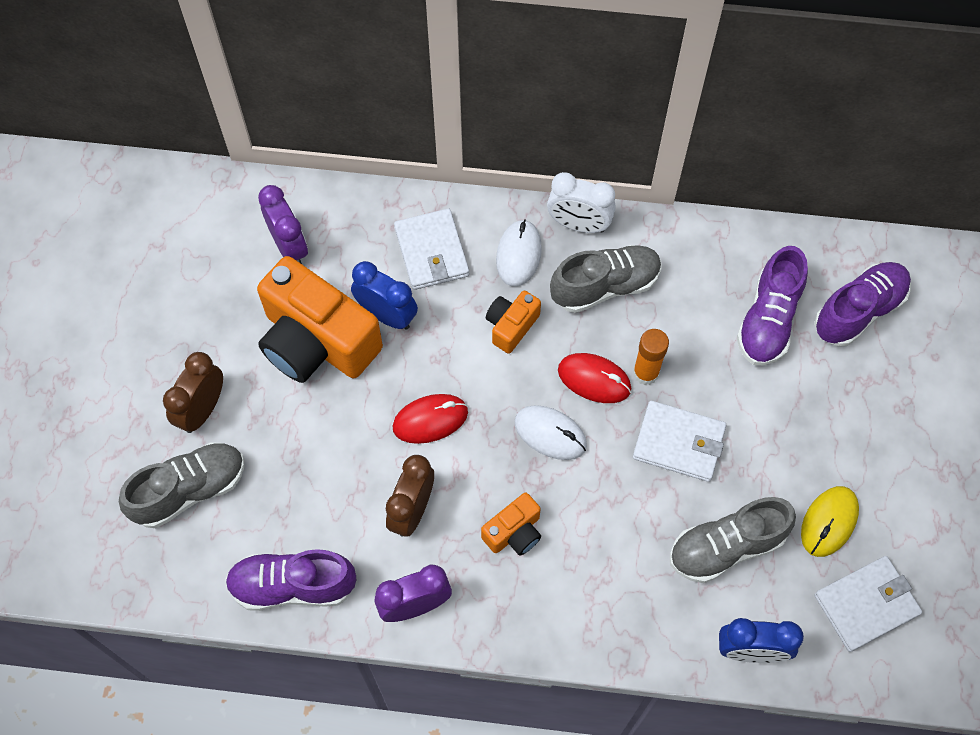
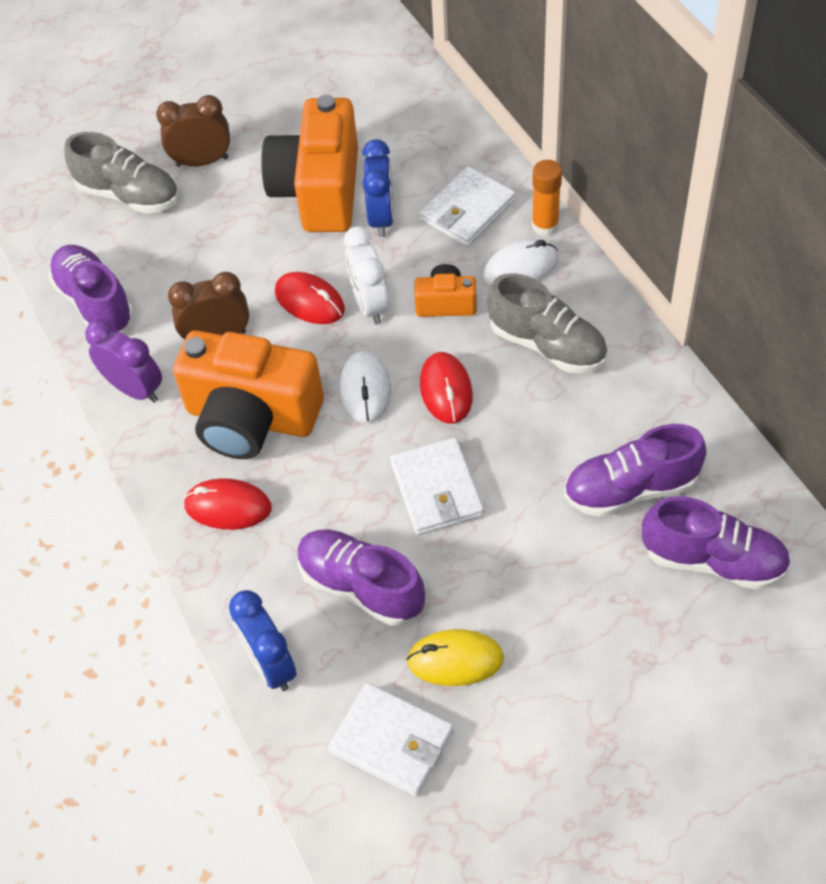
camera: 60 degrees right, 10 degrees down
(289, 246) = (389, 124): purple clock -> none
(514, 532) = (251, 418): orange camera -> orange camera, size x2.12
(578, 225) = (592, 291): white clock -> white clock (369, 304)
(587, 599) = (228, 507): none -> red mouse
(645, 373) = (486, 424): orange glue stick -> orange glue stick (545, 226)
(726, 547) = (361, 586): grey shoe -> purple shoe

